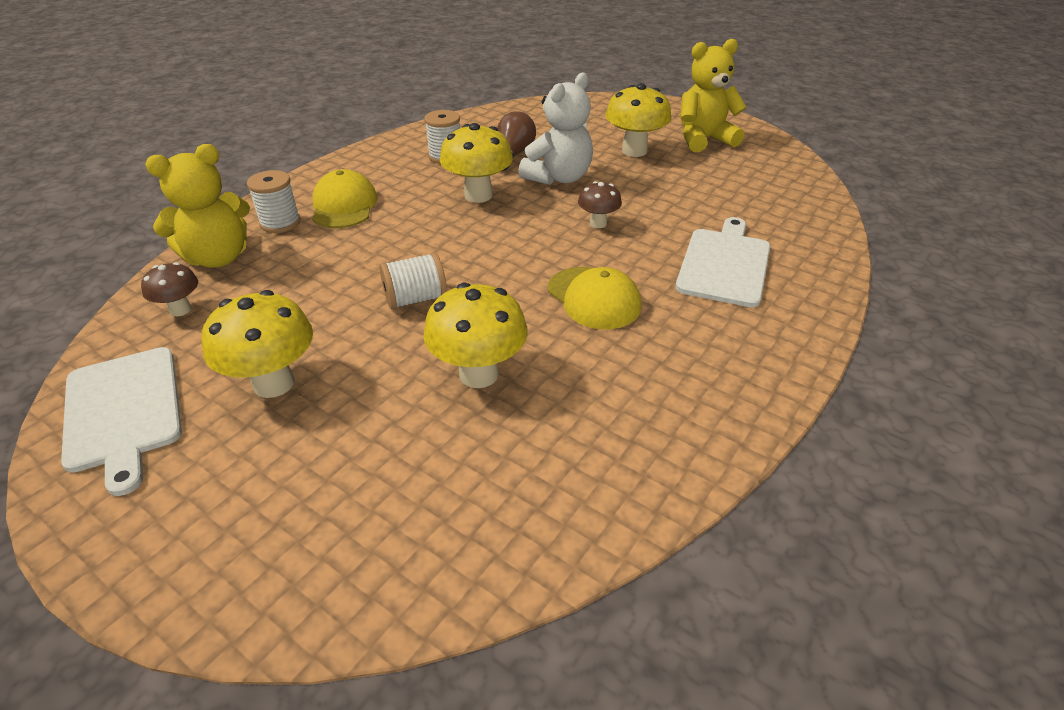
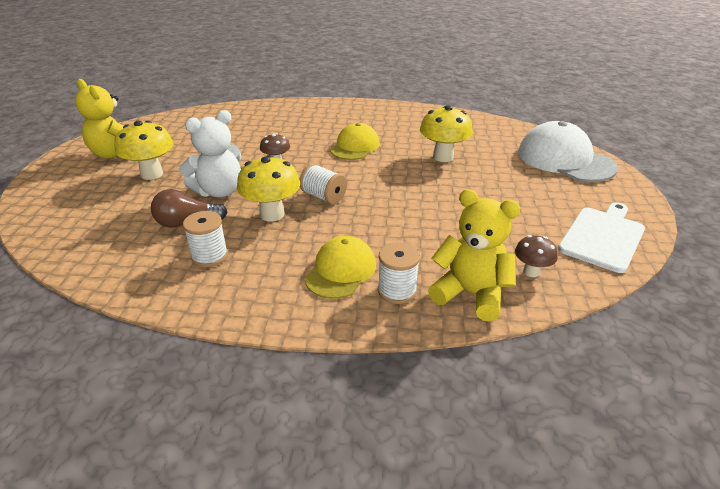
camera: 120 degrees left, 5 degrees down
(273, 383) = (523, 203): yellow mushroom -> none
(304, 546) = (565, 159): none -> white cap
(344, 206) = (341, 271): yellow cap -> yellow cap turned 150 degrees clockwise
(415, 299) = (413, 192): white spool -> white spool (323, 196)
(558, 178) = (219, 191): white teddy bear -> white teddy bear turned 135 degrees clockwise
(724, 264) = (290, 124): white cutting board -> none

